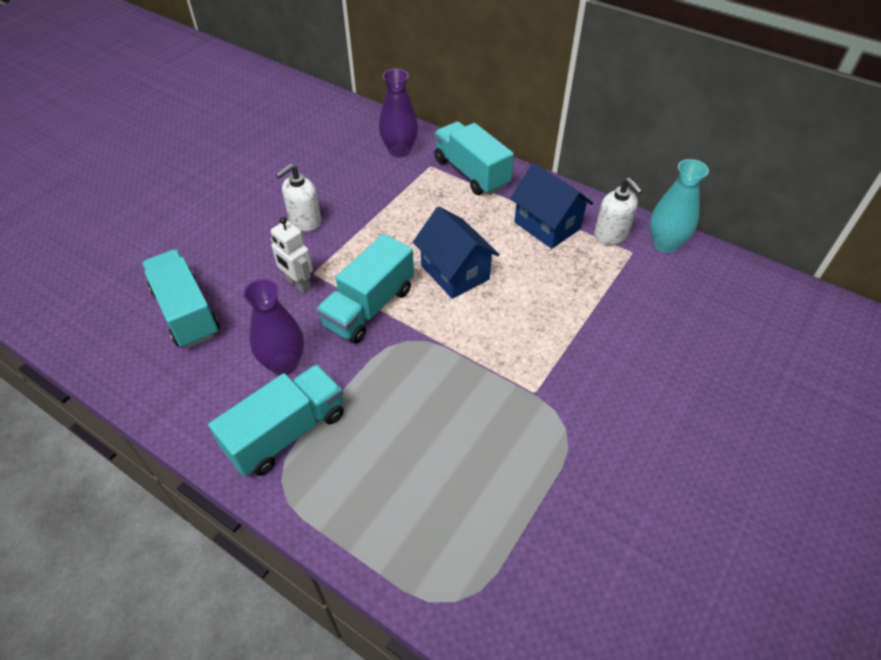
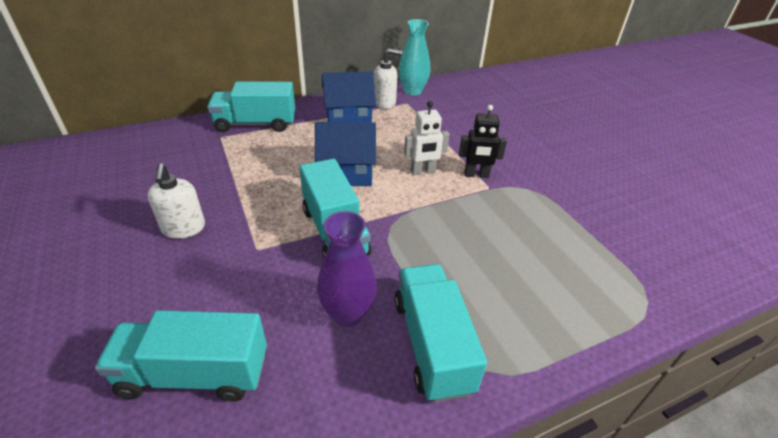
camera: 60 degrees left, 10 degrees down
(298, 284) = (258, 264): white robot -> white robot (423, 171)
(399, 151) = (179, 143): purple vase -> none
(548, 372) = (476, 175): none -> black robot

